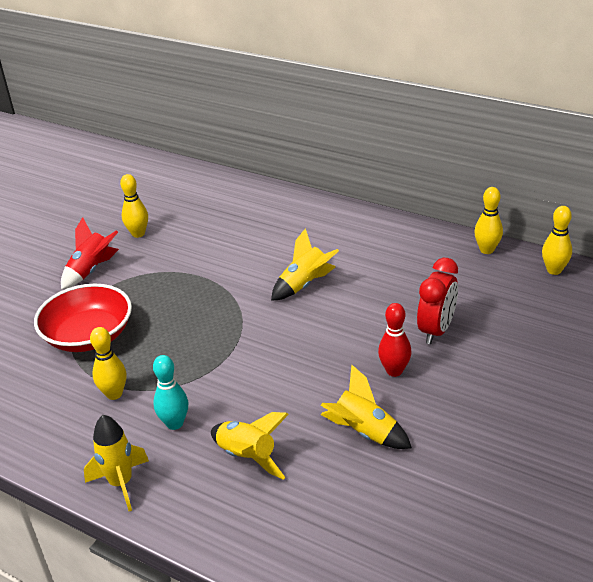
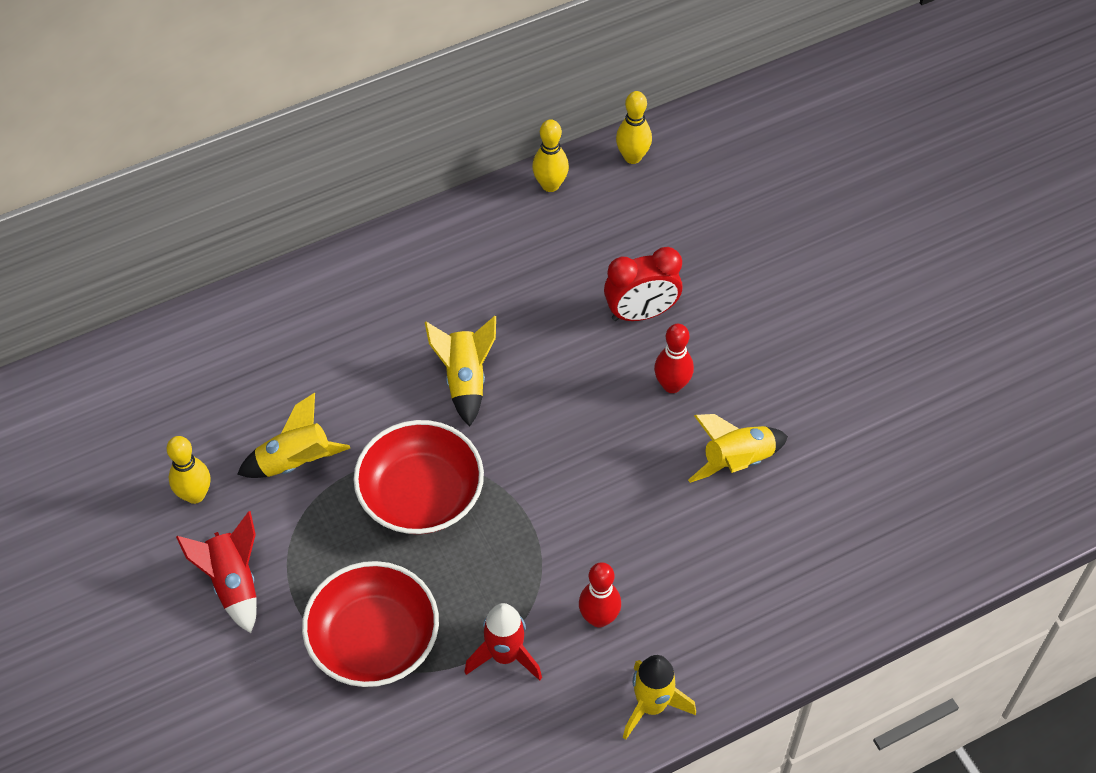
camera: 60 degrees left, 20 degrees up
(114, 394) = (505, 656): yellow bowling pin -> red rocket
(174, 423) = (599, 618): turquoise bowling pin -> red bowling pin
(206, 306) = (421, 495): none -> red bowl
(247, 457) = (697, 576): yellow rocket -> yellow rocket (295, 462)
(436, 330) = (641, 313): red clock -> red clock turned 105 degrees clockwise

